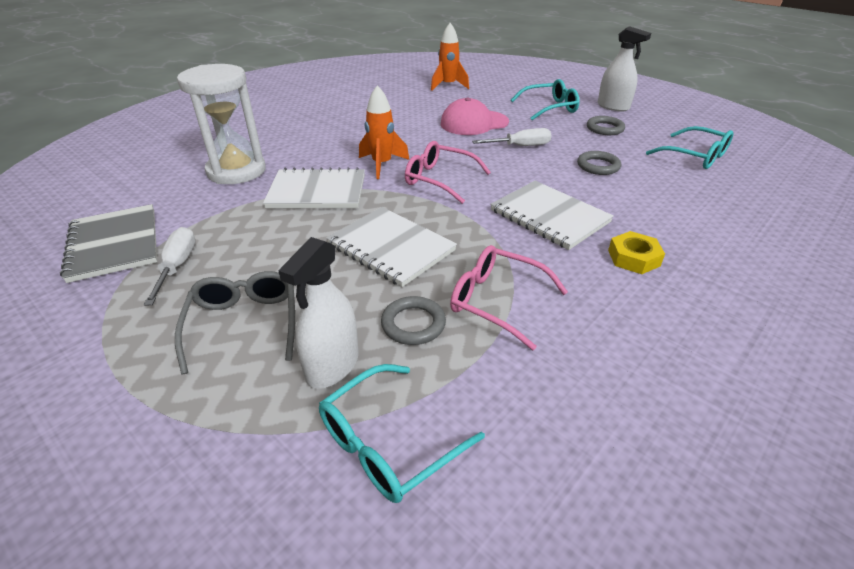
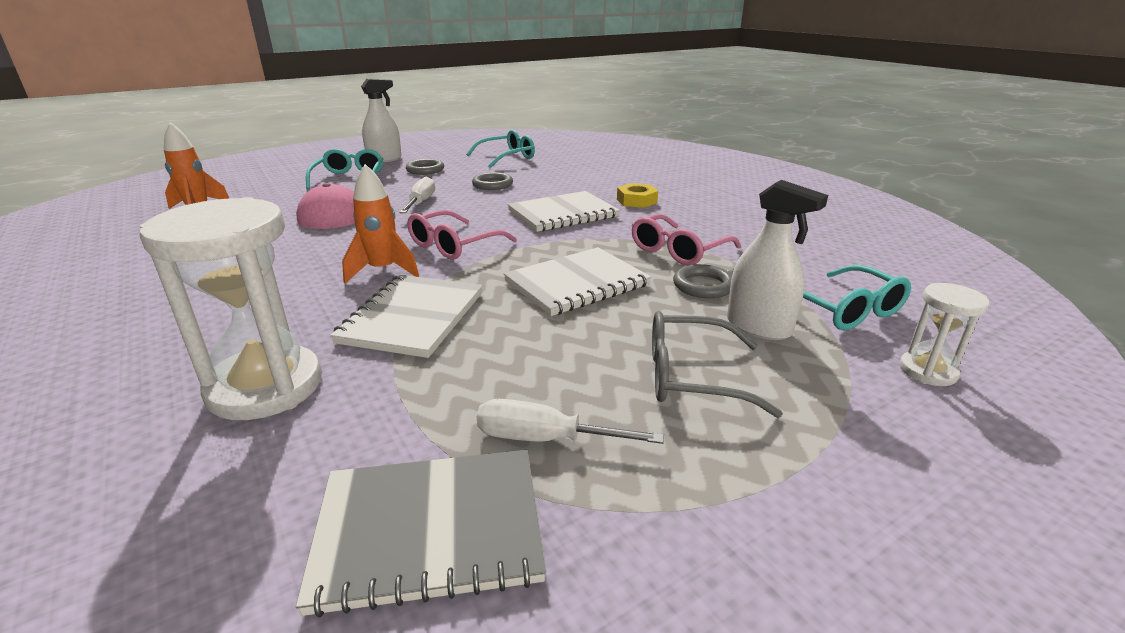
camera: 75 degrees left, 10 degrees down
(253, 508) = (927, 371): none -> white hourglass

